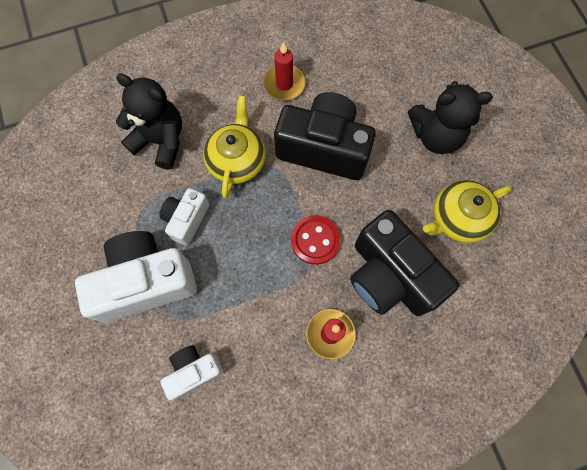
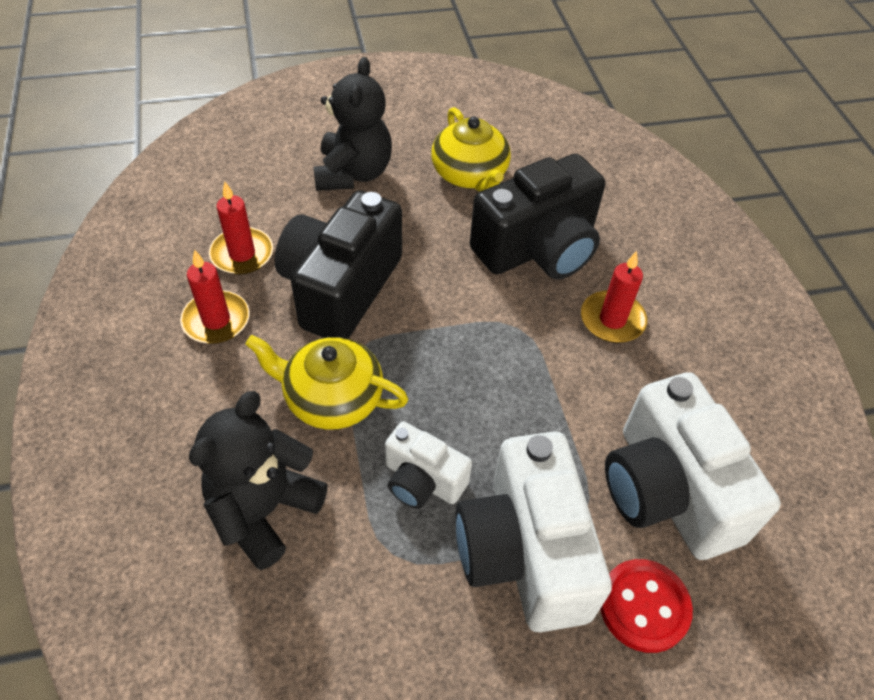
camera: 85 degrees left, 20 degrees down
(193, 371) = (667, 491): white camera -> white camera, size x1.87
(315, 240) = (480, 317): red button -> red button (644, 606)
(341, 84) = (242, 254): none -> red candle

